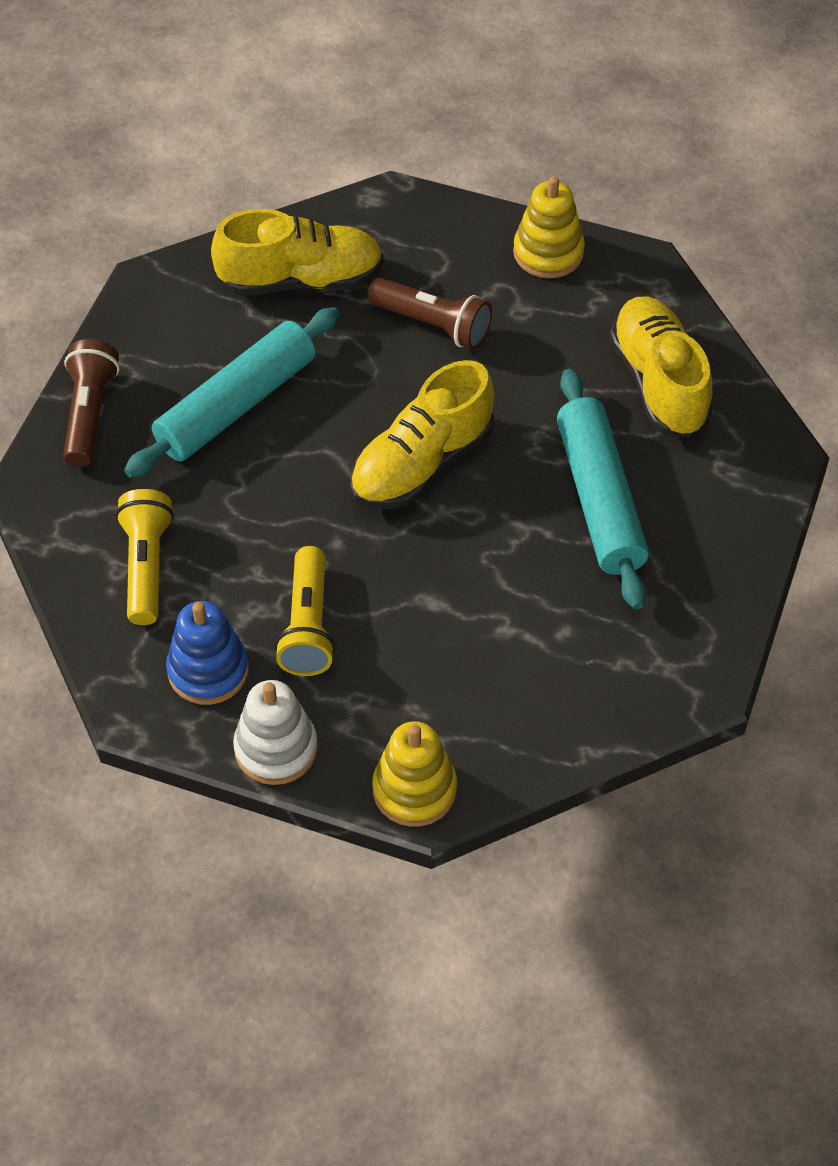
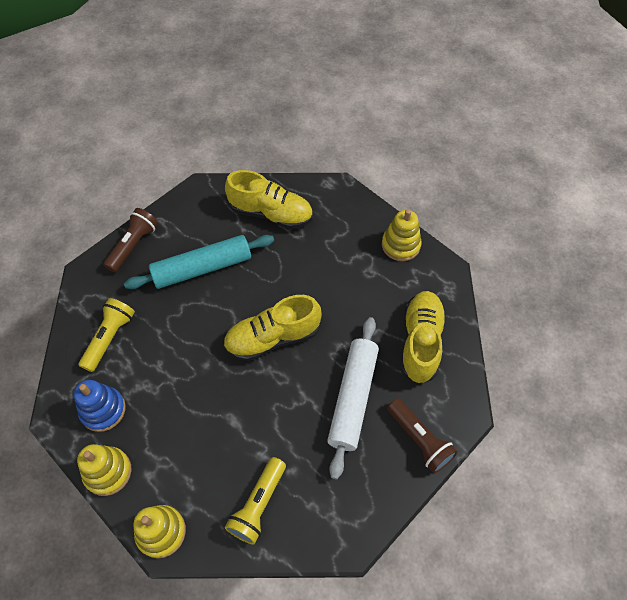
camera: 25 degrees right, 5 degrees up
(276, 749) = (108, 472): white stacking toy -> yellow stacking toy
(308, 626) = (165, 406): yellow flashlight -> yellow flashlight (258, 505)
(433, 325) = (321, 262): brown flashlight -> brown flashlight (419, 440)
(600, 499) = (353, 398): turquoise rolling pin -> white rolling pin

